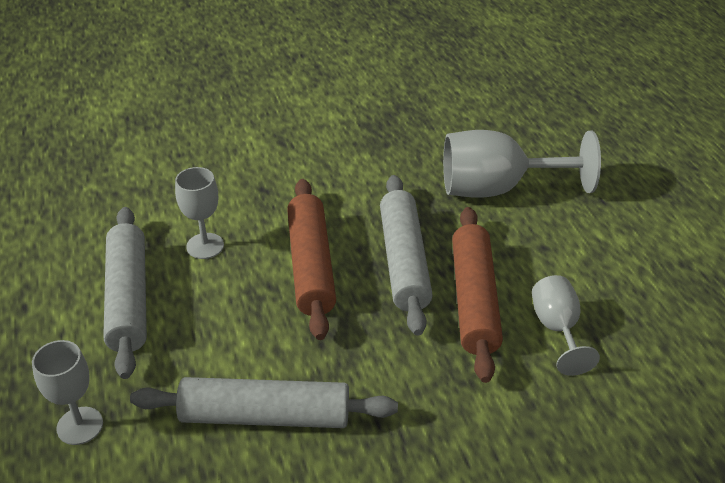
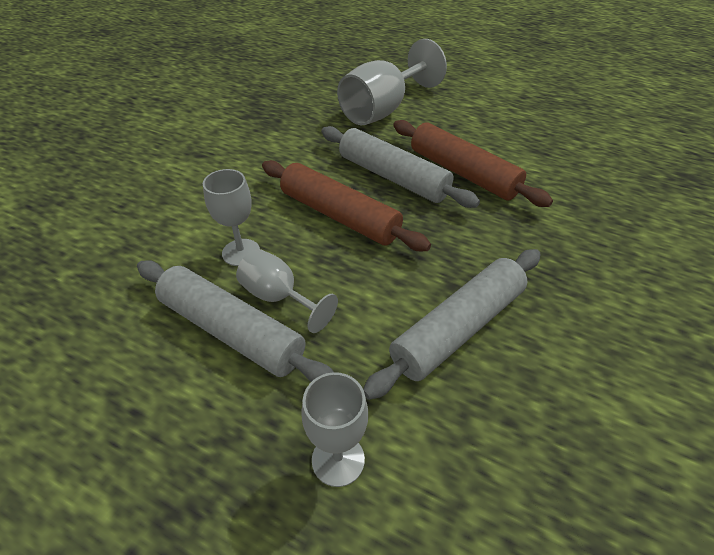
camera: 45 degrees left, 5 degrees up
(557, 329) = (523, 160): grey goblet -> grey goblet (279, 297)

